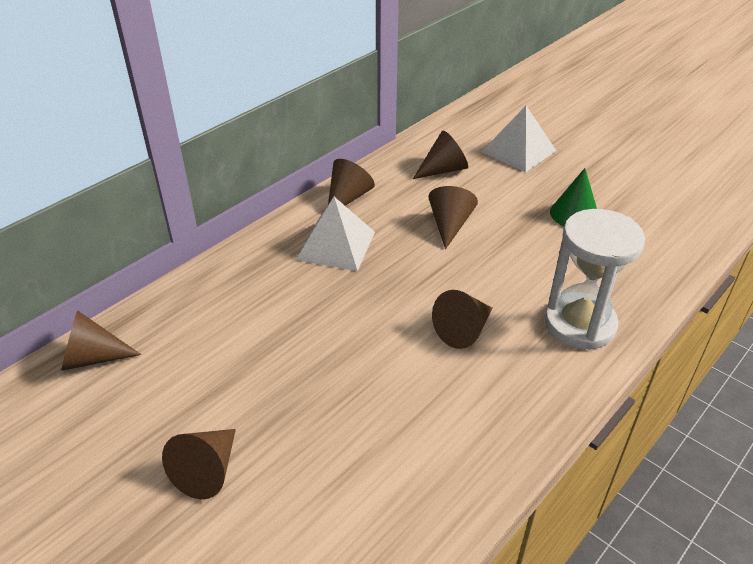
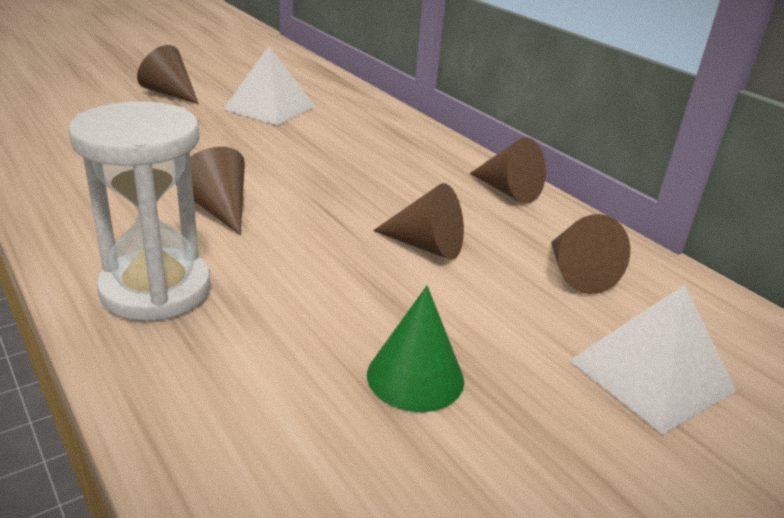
camera: 100 degrees right, 10 degrees down
(93, 358) = (314, 75): brown cone -> none
(336, 245) = (412, 170): white pyramid -> white pyramid (270, 107)

